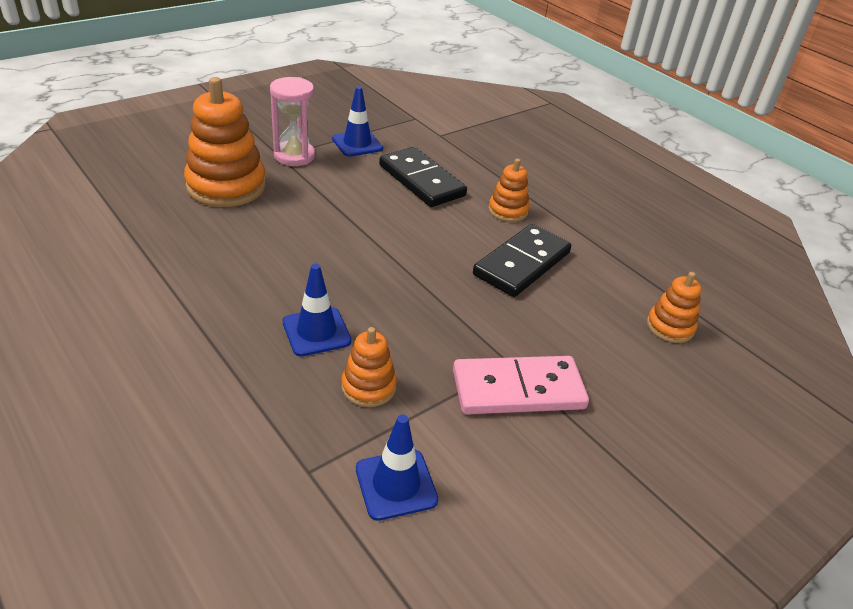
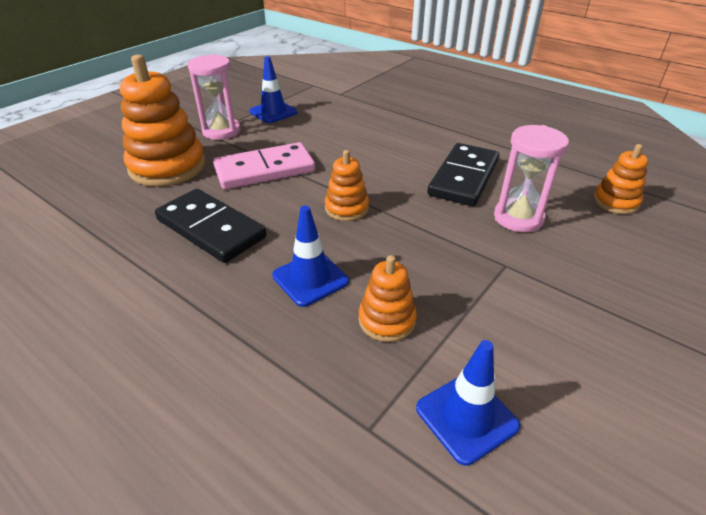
camera: 10 degrees left, 0 degrees up
(421, 180) = (343, 130): black domino -> black domino (211, 228)
(508, 211) = (427, 139): orange stacking toy -> orange stacking toy (346, 208)
(518, 390) = (526, 287): pink domino -> pink domino (265, 170)
(553, 320) = (518, 218): none -> pink hourglass

